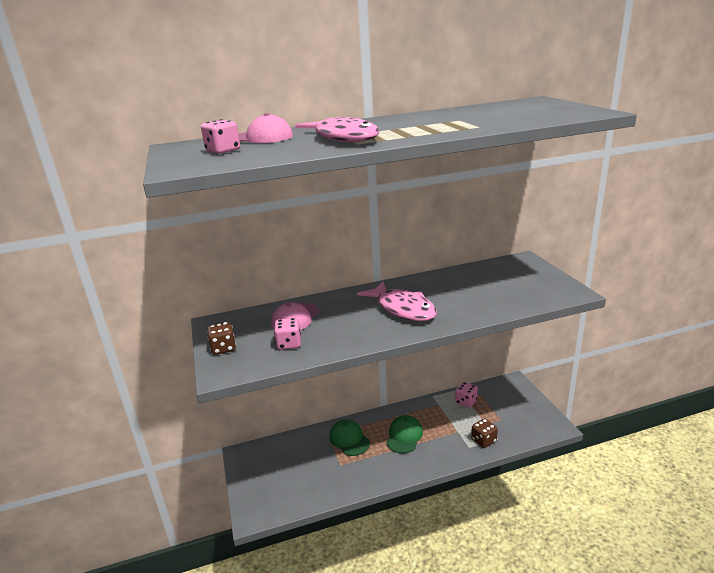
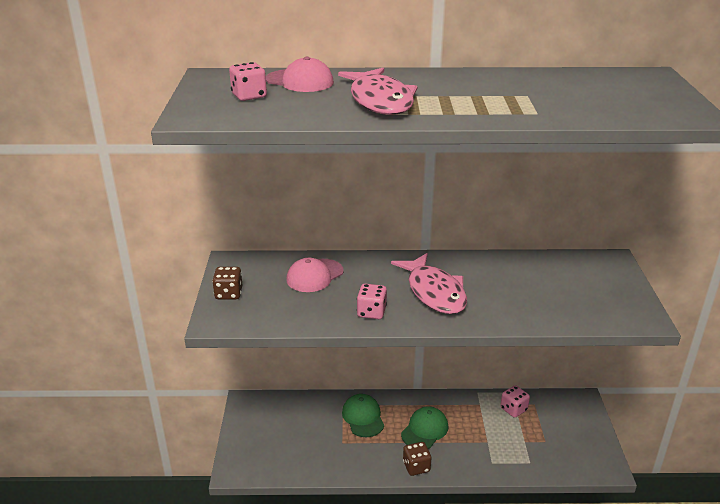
camera: 15 degrees right, 5 degrees up
(289, 344) = (295, 305): pink dice -> pink dice (371, 312)
(483, 440) = (512, 460): brown dice -> brown dice (416, 467)

